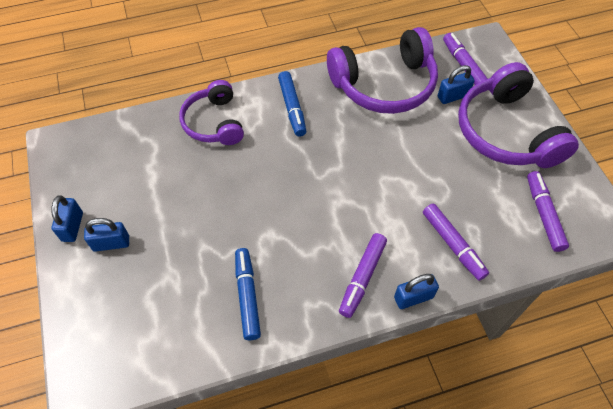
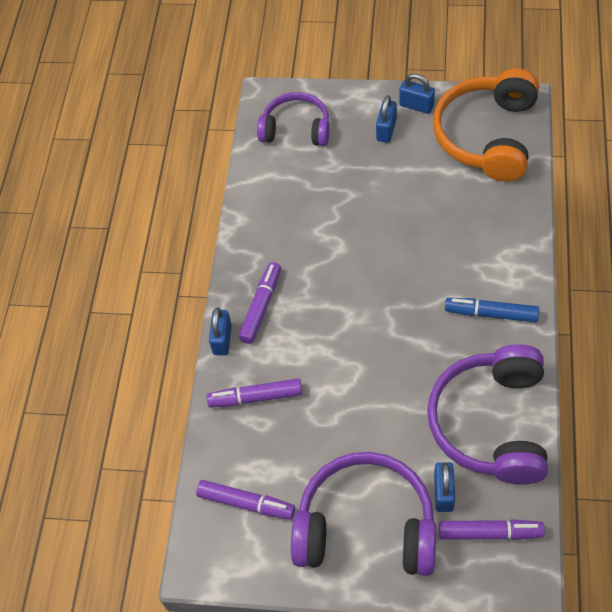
camera: 120 degrees right, 0 degrees up
(102, 158) = (487, 136): none -> orange headphones
(214, 122) = (498, 236): purple headphones -> purple headphones (296, 129)
(247, 296) = (288, 215): blue marker -> none
(362, 277) = (261, 306): purple marker -> purple marker turned 60 degrees clockwise

